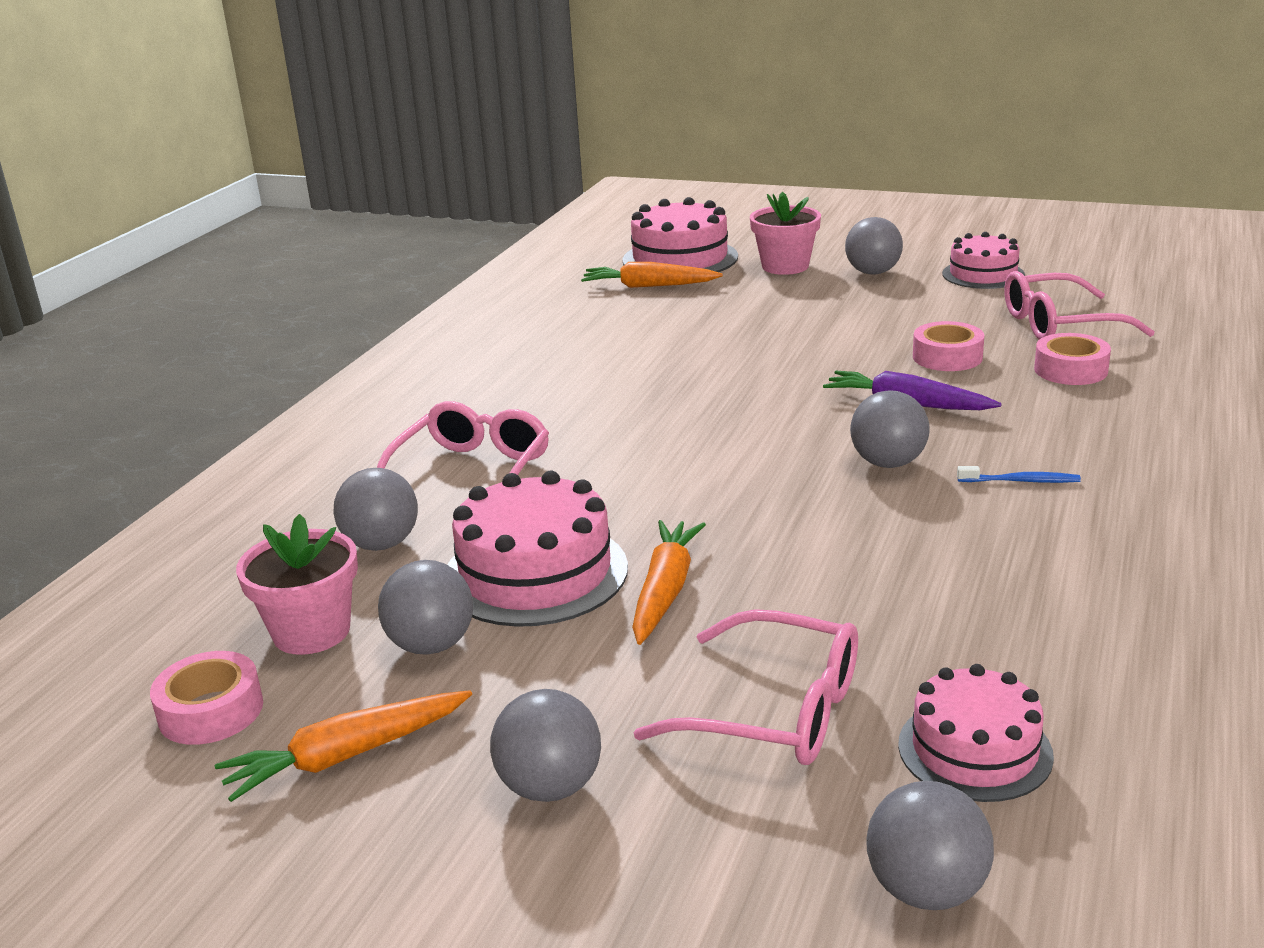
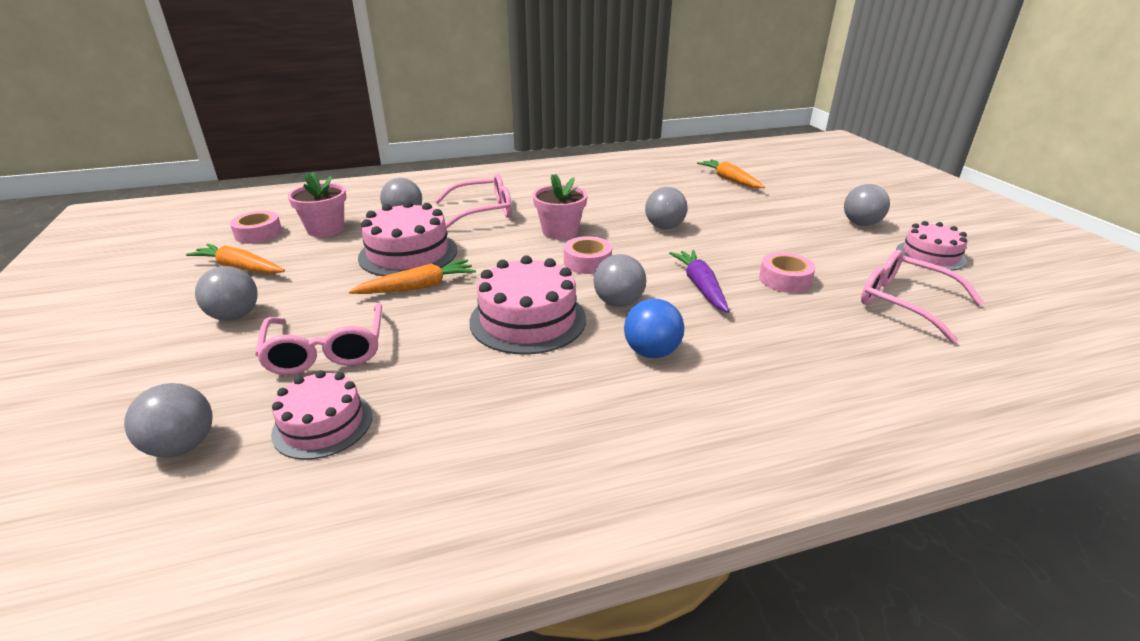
camera: 50 degrees right, 5 degrees up
(431, 645) = (331, 254): grey ball -> grey ball (664, 227)
(680, 258) = (776, 175): pink cake -> pink cake (528, 320)
(785, 266) = (820, 200): pink flower pot -> pink flower pot (560, 232)
(1021, 481) = (651, 352): blue toothbrush -> blue ball
(1070, 370) = (839, 326): pink tape -> pink tape (587, 262)

